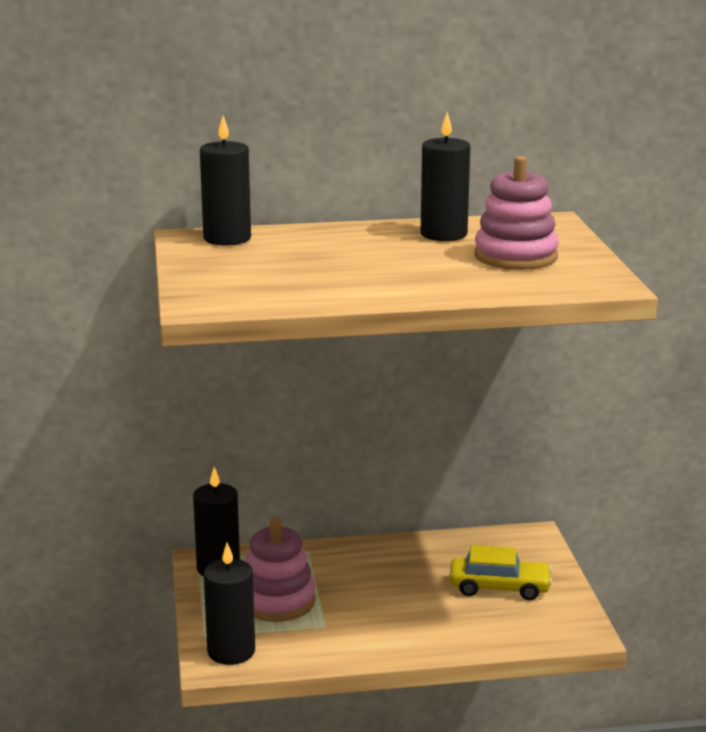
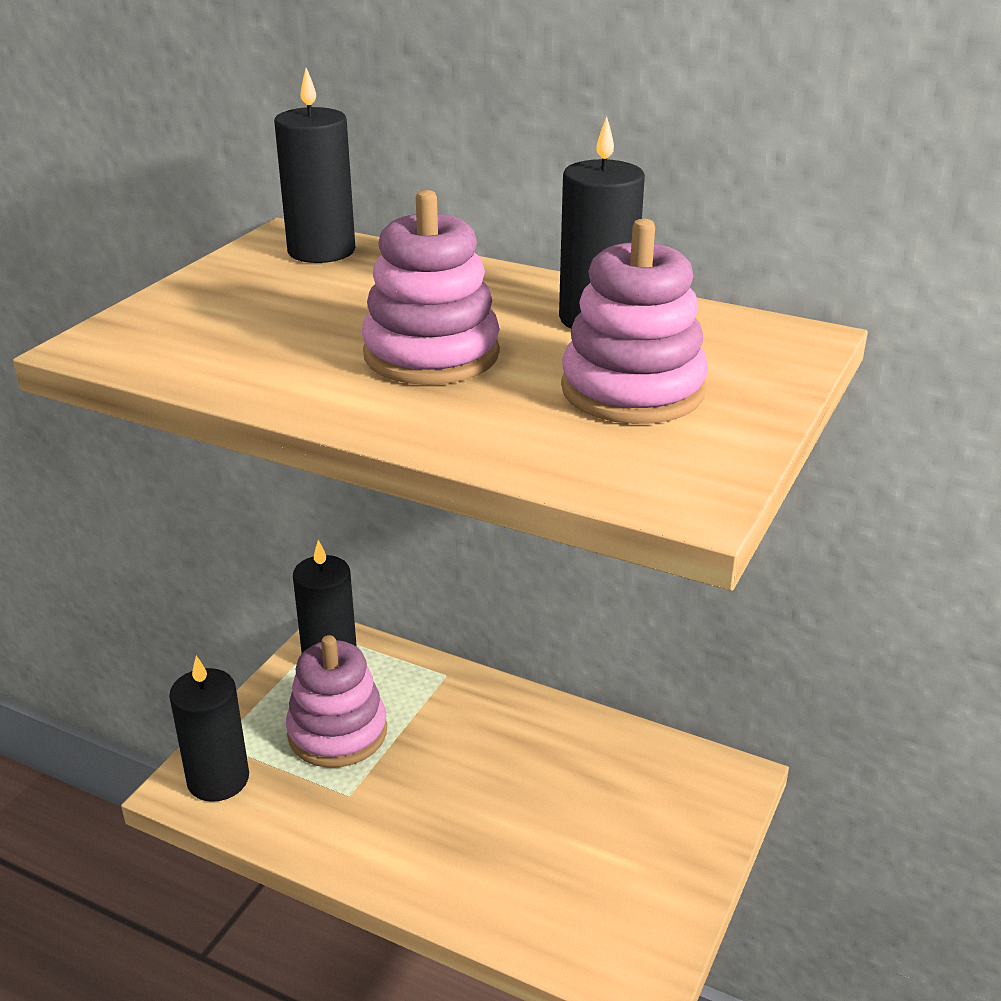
camera: 35 degrees right, 10 degrees up
(392, 266) = (431, 354): none -> pink stacking toy
(499, 588) = (606, 842): yellow car -> none

